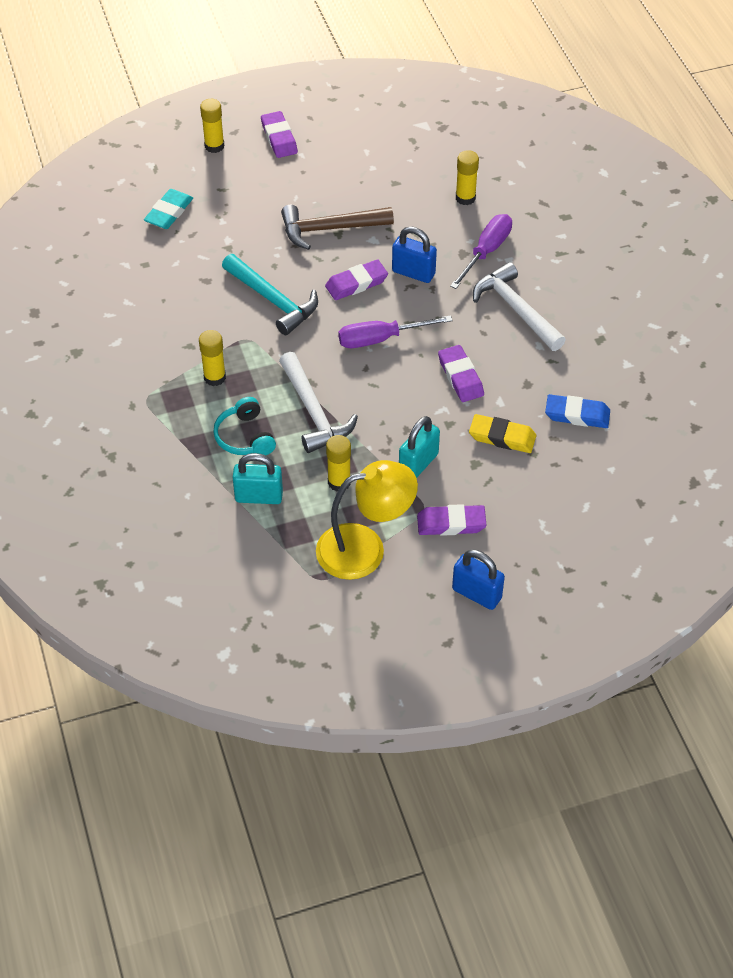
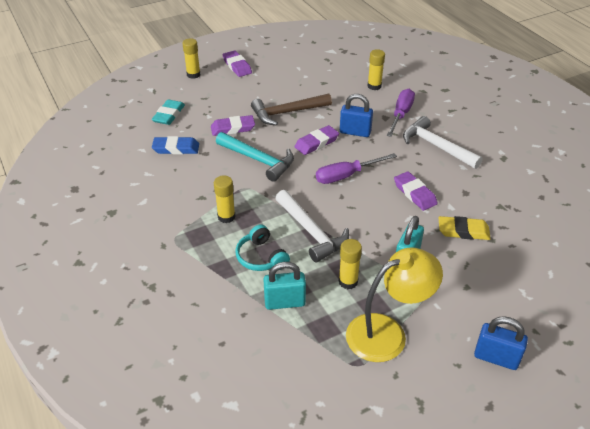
camera: 10 degrees left, 10 degrees down
(451, 523) = (451, 302): purple eraser -> purple eraser (233, 128)
(577, 415) = (511, 208): blue eraser -> blue eraser (176, 148)

